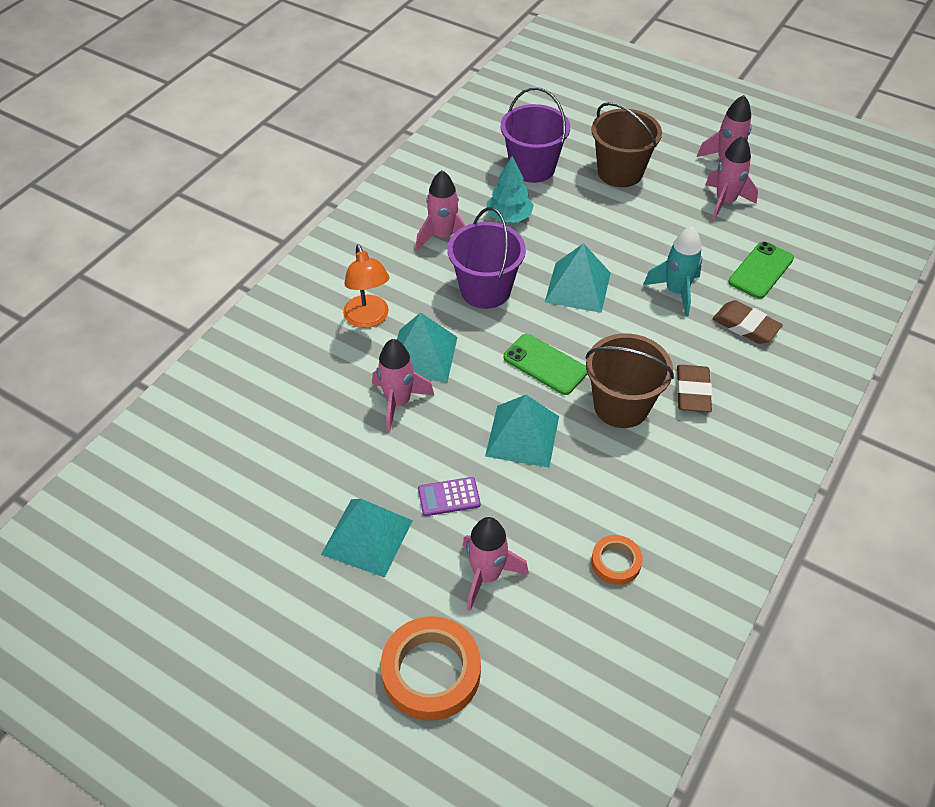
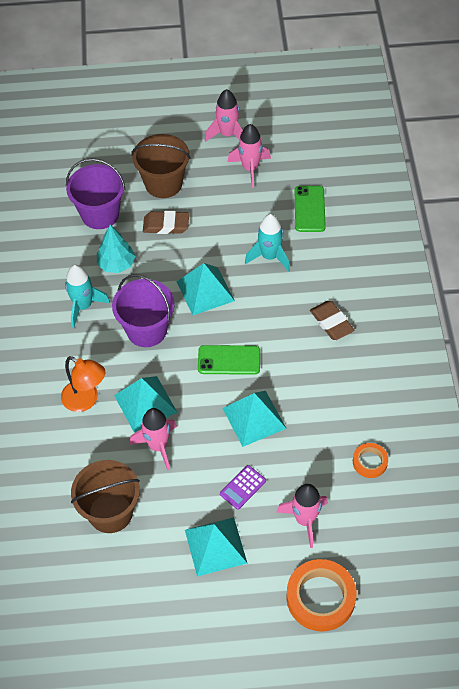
camera: 35 degrees left, 5 degrees up
(443, 236) = (83, 306): pink rocket -> turquoise rocket
(621, 406) = (297, 359): brown bucket -> brown bucket (110, 512)
(745, 326) = (329, 256): brown eraser -> brown eraser (166, 225)

